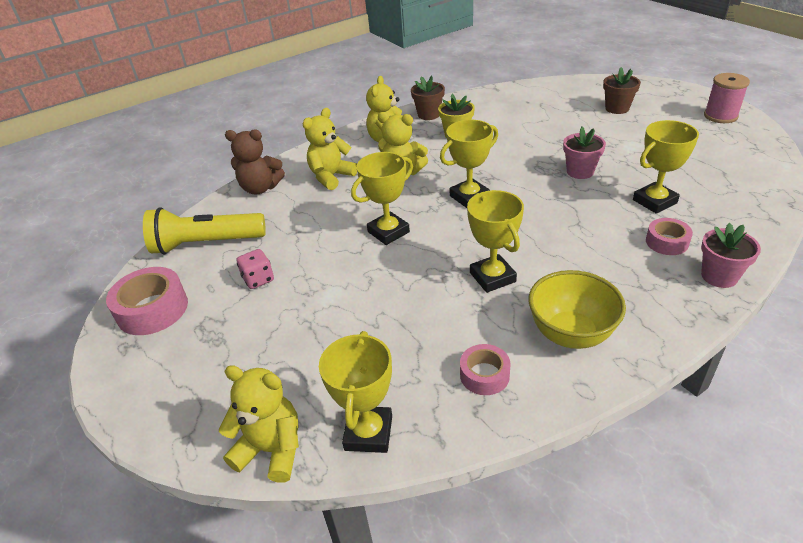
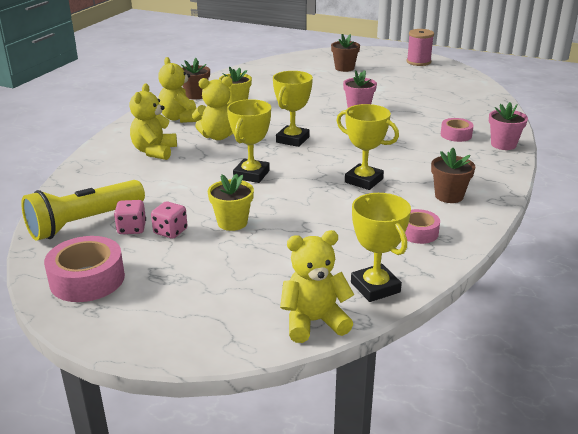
camera: 35 degrees left, 10 degrees down
(233, 264) = (132, 229): none -> pink dice
(260, 188) = (91, 173): brown teddy bear -> none
(317, 288) = (232, 222): none -> yellow flower pot
(570, 334) = (449, 196): yellow bowl -> brown flower pot
(654, 201) = (426, 115): yellow trophy -> none

